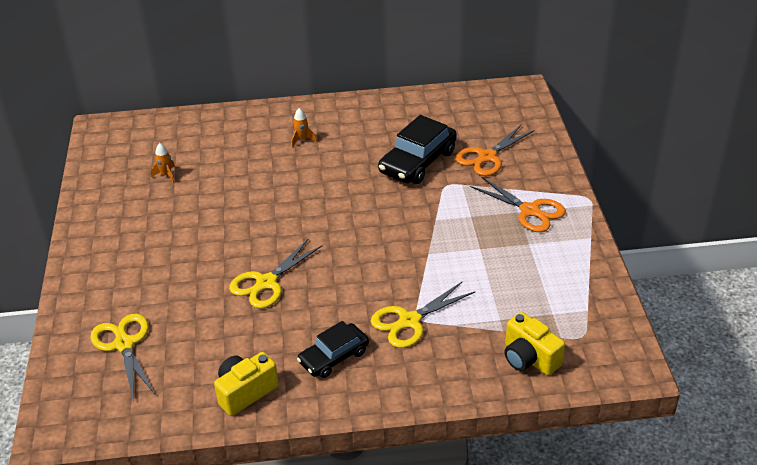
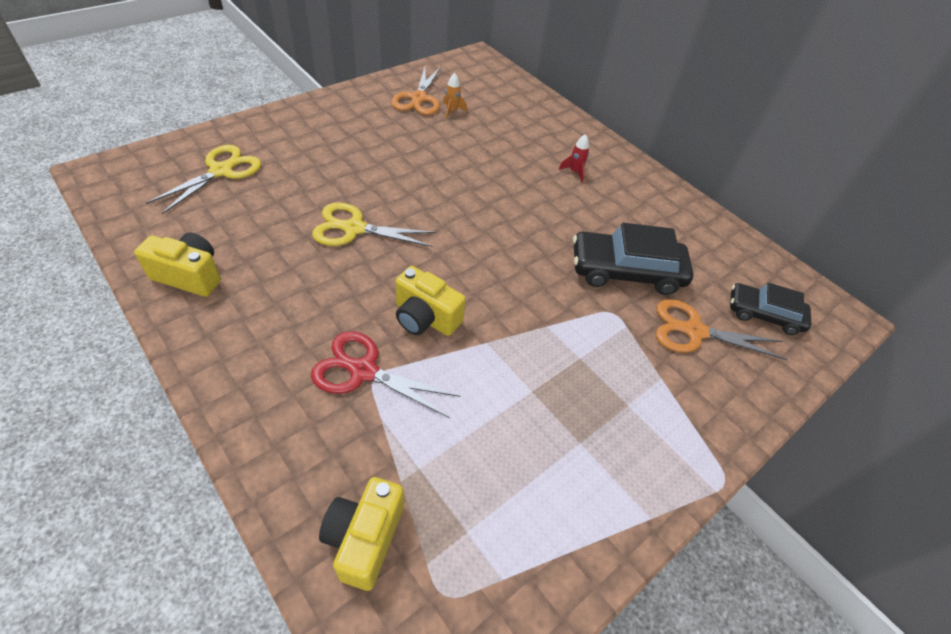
camera: 50 degrees right, 10 degrees up
(302, 140) = (574, 172): orange rocket -> red rocket
(334, 357) = (272, 325): black car -> black car (763, 314)
(385, 275) = (425, 317): none -> yellow camera
(409, 321) = (363, 371): yellow scissors -> red scissors
(530, 211) = (641, 418): orange scissors -> orange scissors (419, 98)

